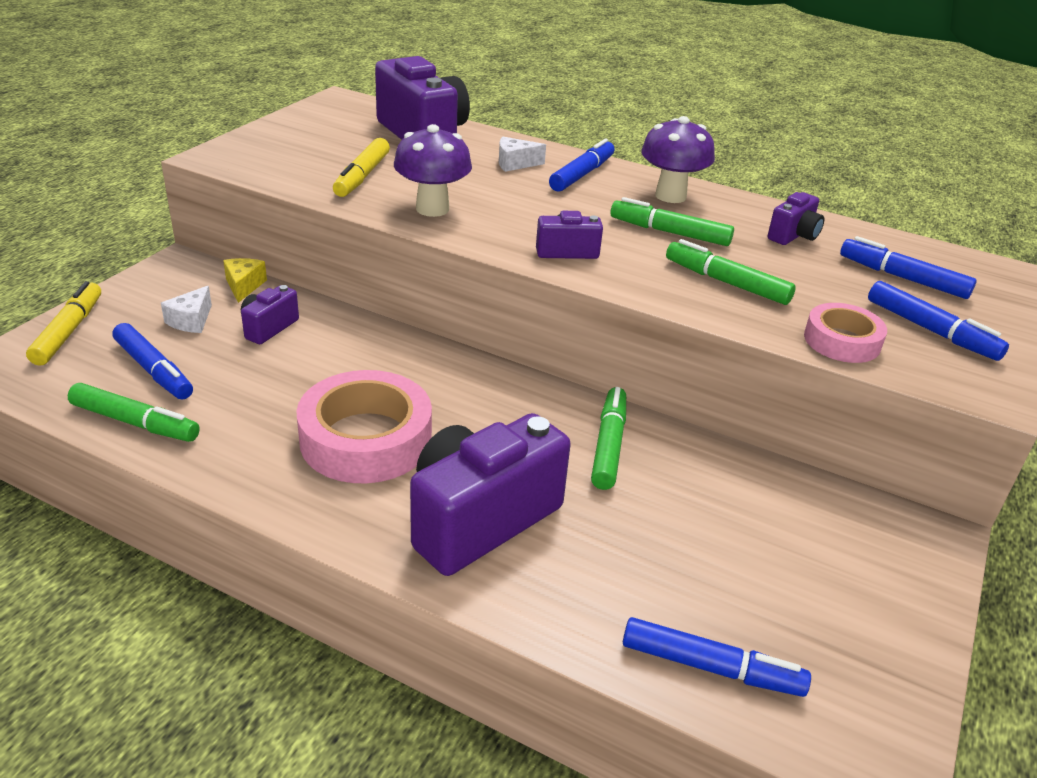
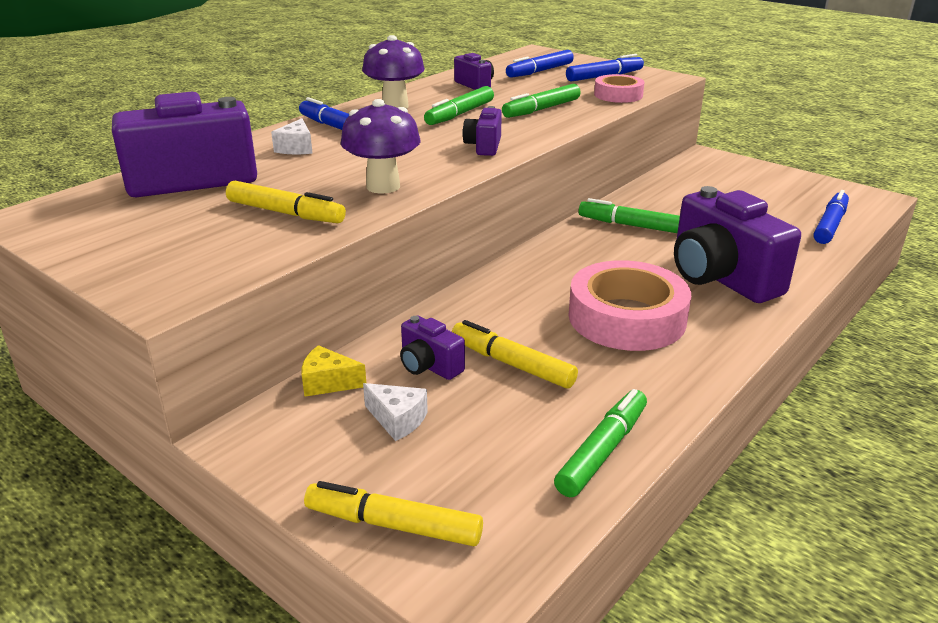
camera: 75 degrees left, 5 degrees down
(154, 370) = (500, 443): blue marker -> none
(272, 370) = (512, 364): none -> yellow marker

